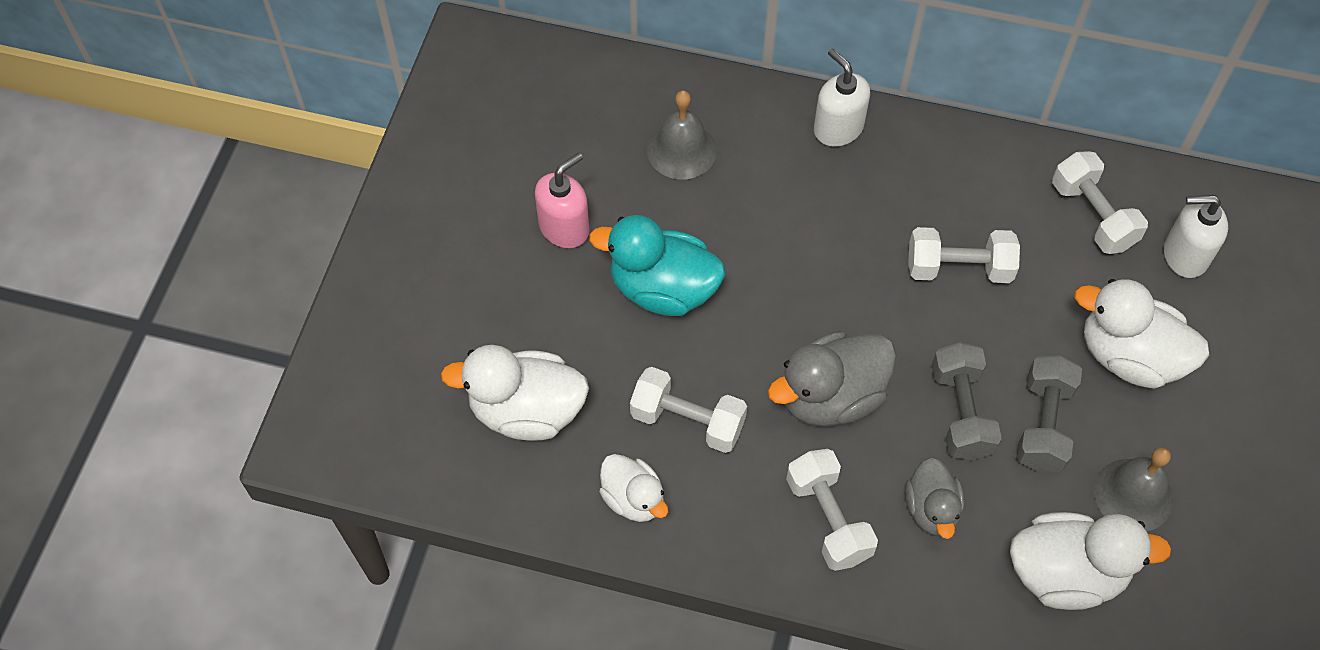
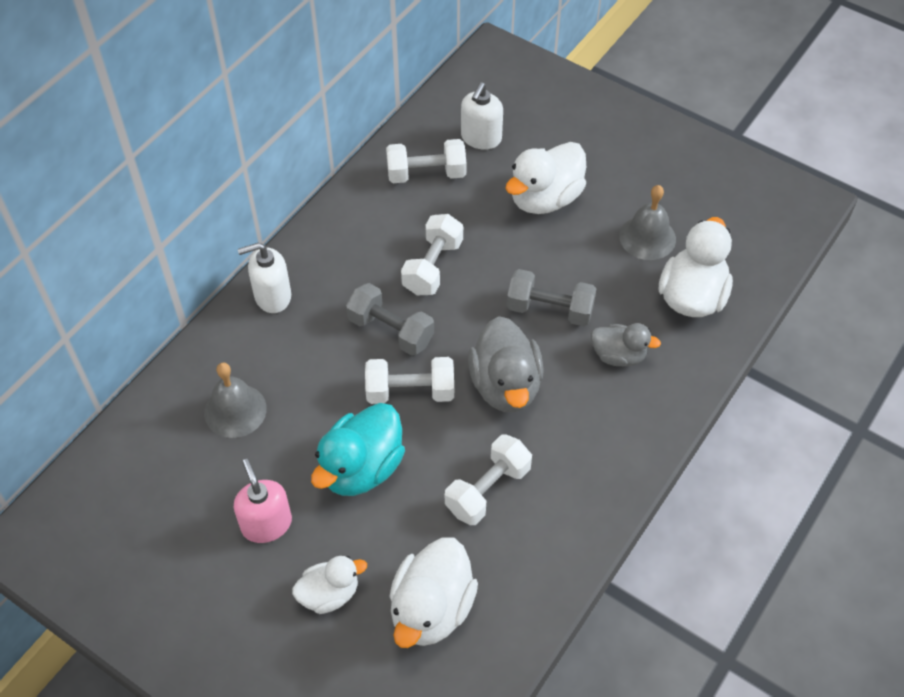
camera: 70 degrees left, 5 degrees down
(633, 499) = (541, 551): white duck -> white duck (329, 594)
(828, 519) = (604, 423): white dumbbell -> white dumbbell (410, 392)
(1043, 424) = (577, 266): grey dumbbell -> grey dumbbell (391, 331)

